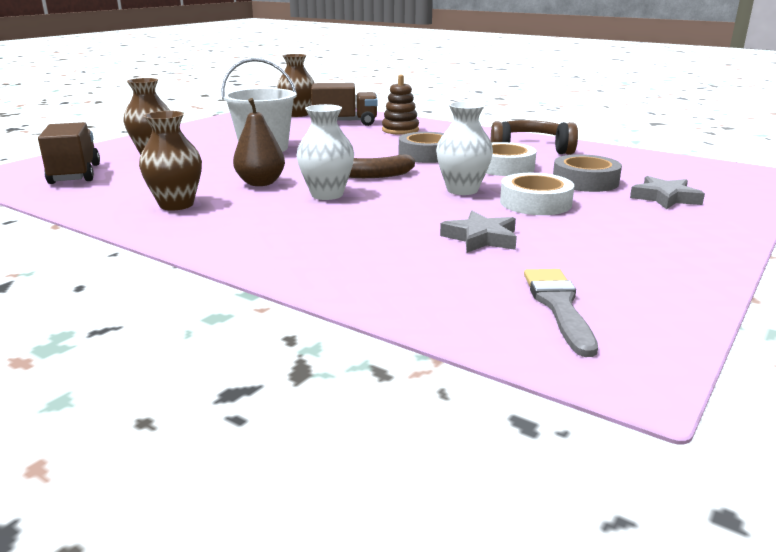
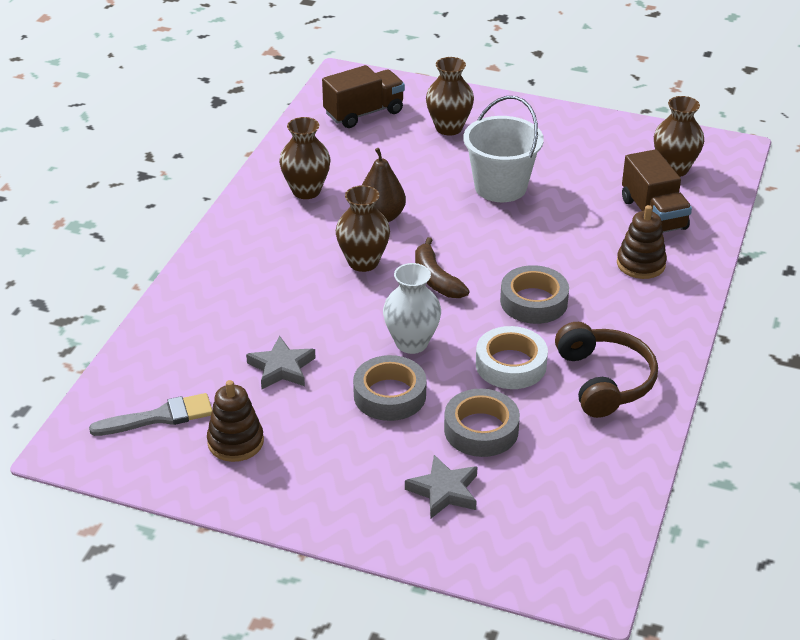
camera: 75 degrees right, 15 degrees up
(327, 195) = (363, 262): white vase -> brown vase
(535, 203) = (389, 395): white tape -> grey tape
(606, 268) = (235, 442): none -> brown stacking toy

